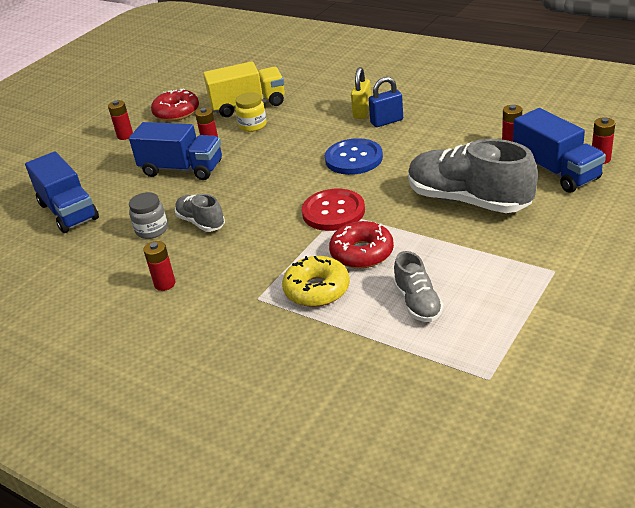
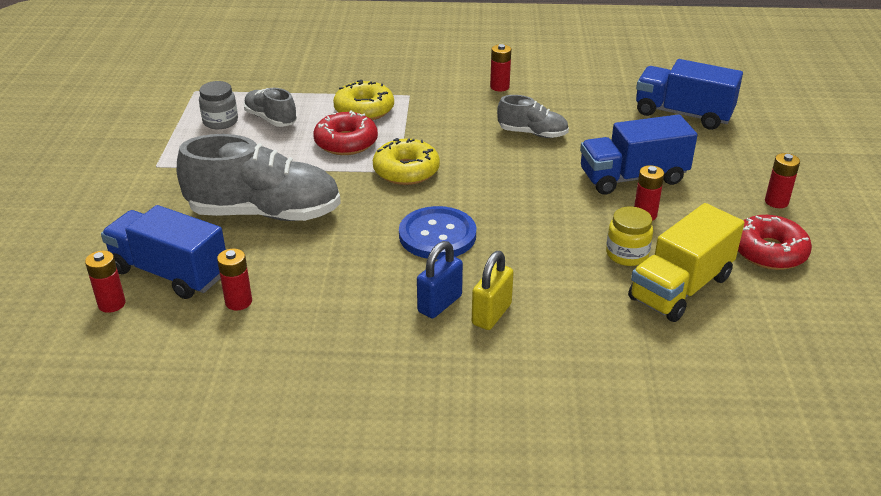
camera: 145 degrees right, 0 degrees up
(152, 230) = (572, 118): grey jar -> grey jar (220, 122)
(333, 212) = (406, 171): red button -> yellow donut
(362, 112) = (491, 314): yellow padlock -> yellow padlock turned 45 degrees clockwise

